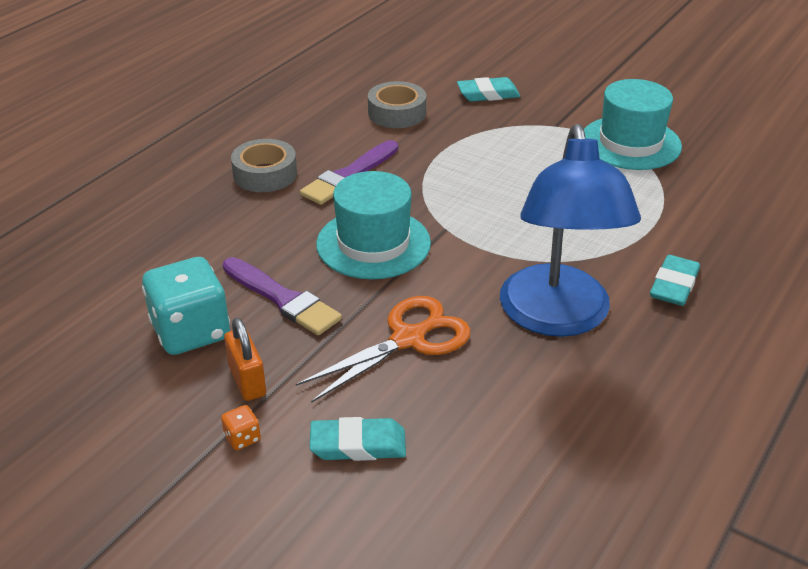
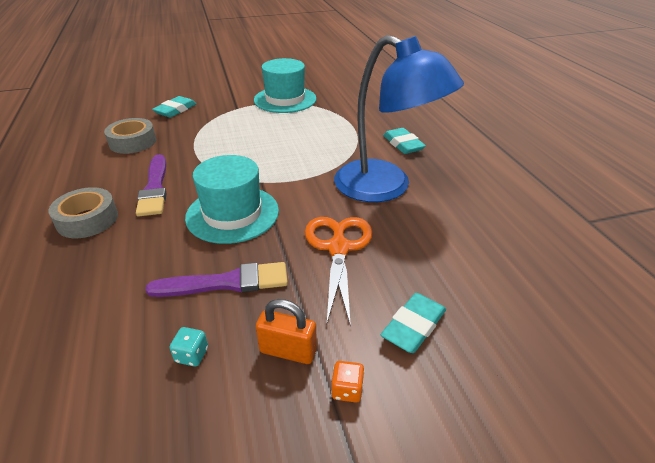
camera: 50 degrees left, 0 degrees up
(191, 332) = (192, 355): turquoise dice -> turquoise dice, size x0.40

